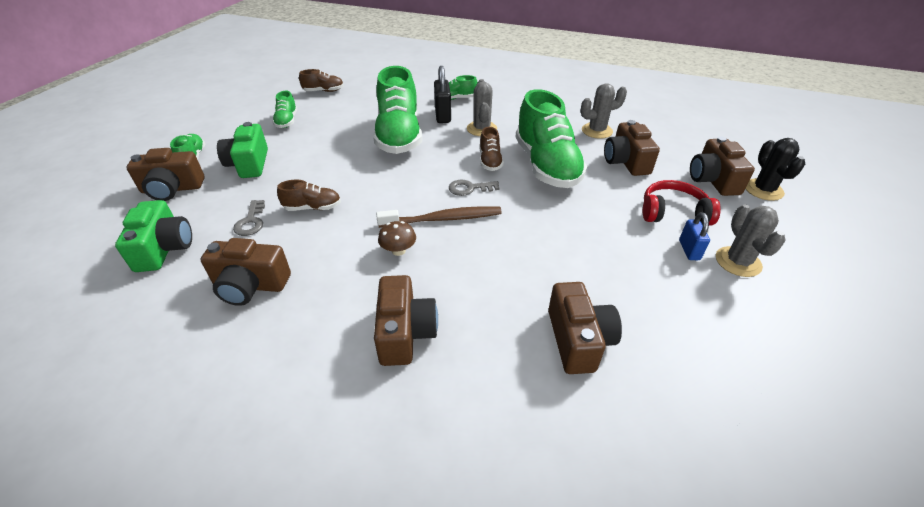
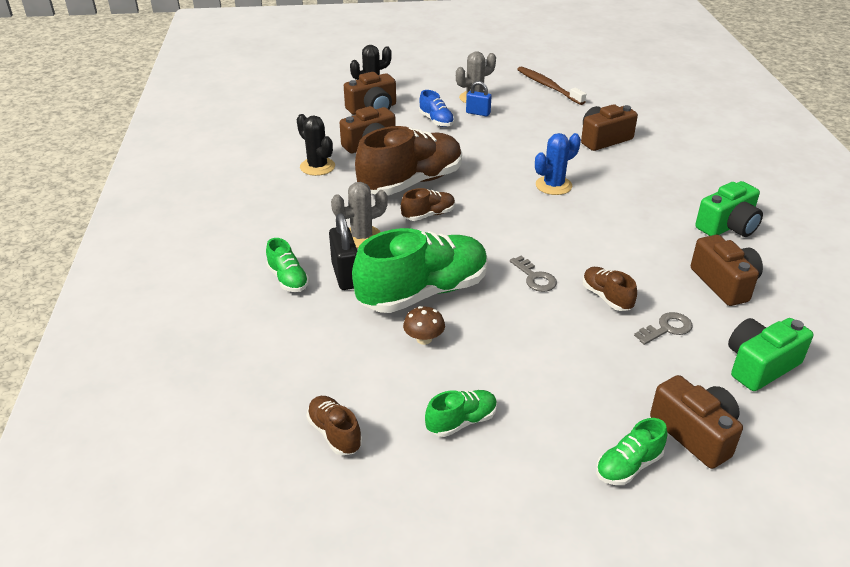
camera: 115 degrees left, 5 degrees down
(249, 164) = (588, 394): green camera -> green camera (728, 226)
(398, 250) = (605, 225): brown mushroom -> brown mushroom (424, 339)
(405, 333) = (672, 197): brown camera -> none
(443, 115) = (345, 275): black padlock -> black padlock turned 75 degrees counterclockwise
(443, 219) = (545, 216): brown toothbrush -> brown toothbrush (548, 86)
(469, 188) = (486, 214): grey key -> grey key (535, 278)
(491, 246) = (553, 185): none -> blue cactus
(546, 166) = (411, 183): green shoe -> brown shoe
(597, 131) = (317, 167): grey cactus -> black cactus
(673, 213) = (436, 121): red headphones -> blue shoe
(689, 250) = (478, 113): blue padlock -> blue padlock turned 45 degrees clockwise

